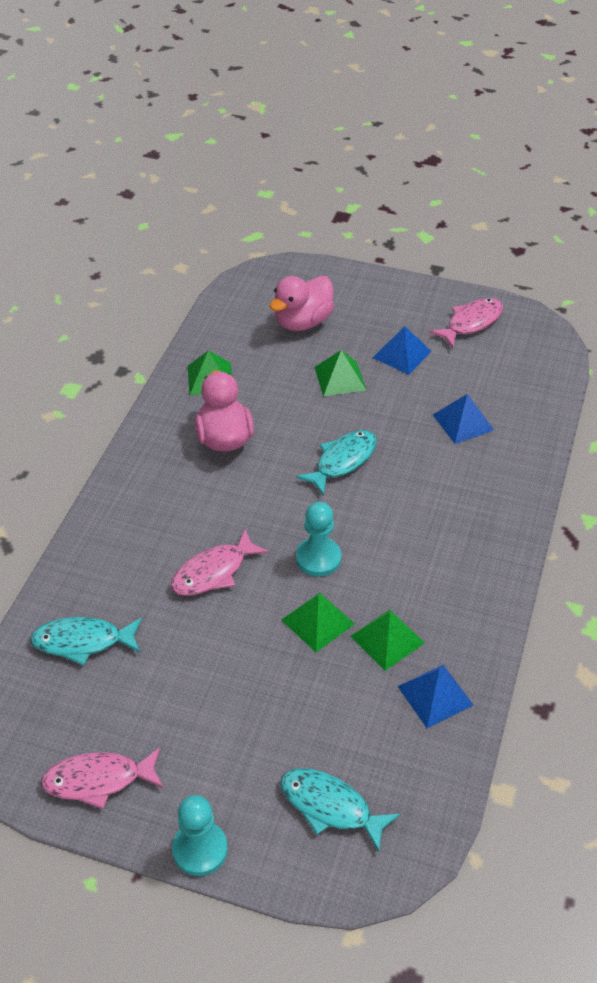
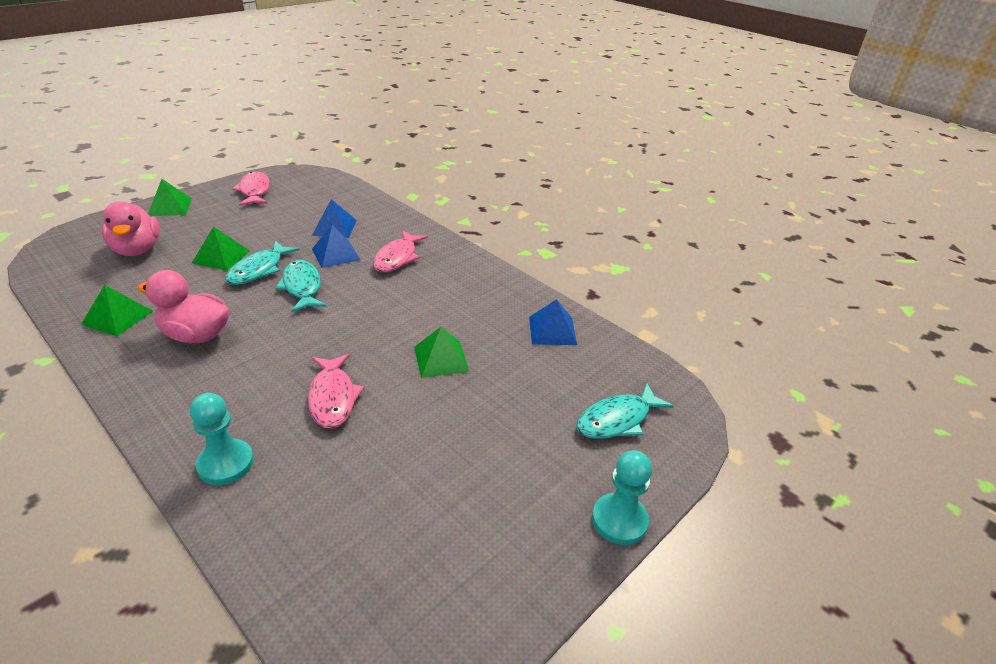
camera: 65 degrees left, 10 degrees down
(83, 641) = (320, 526): turquoise fish -> turquoise fish (259, 269)
(98, 780) = (500, 575): pink fish -> pink fish (397, 258)
(318, 558) = (381, 335): turquoise pawn -> turquoise pawn (225, 463)
(387, 639) = (487, 332): green pyramid -> green pyramid (170, 207)
(402, 354) = (240, 224): blue pyramid -> blue pyramid (336, 254)

